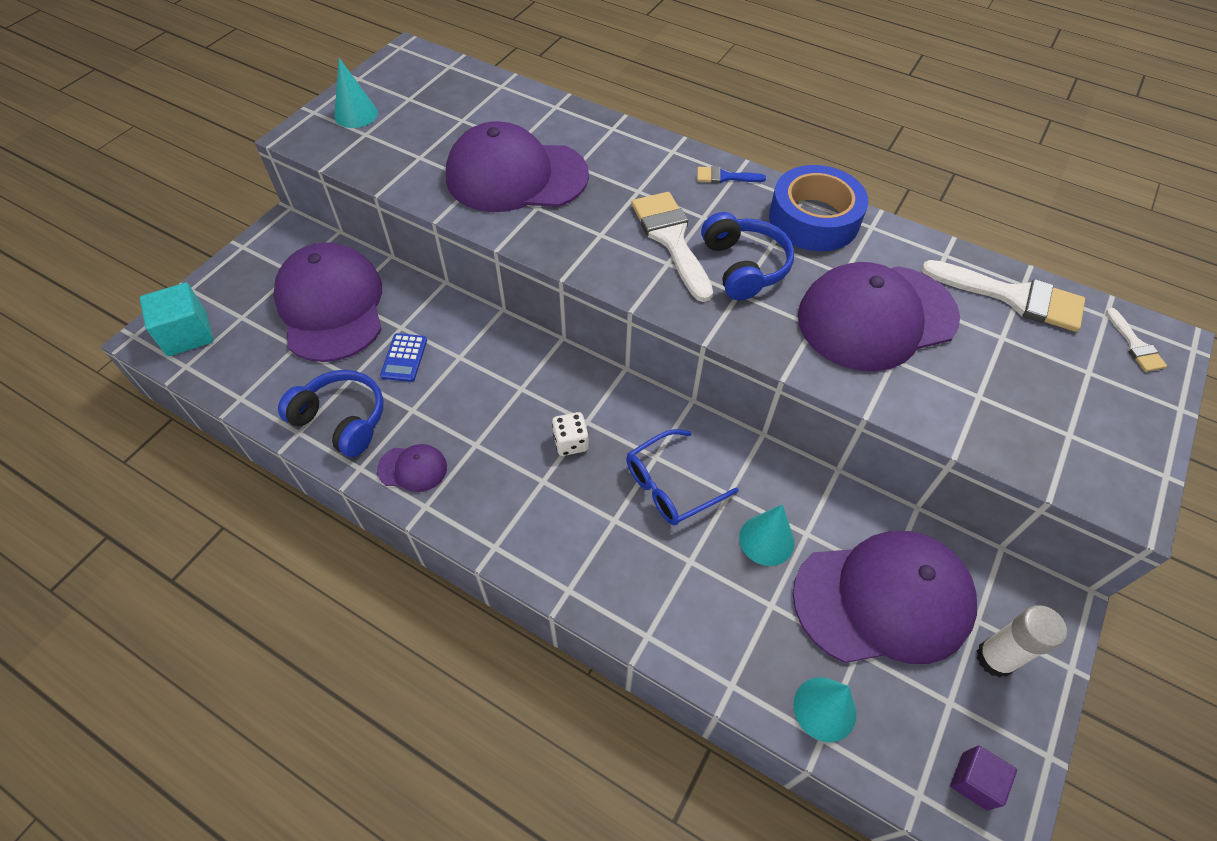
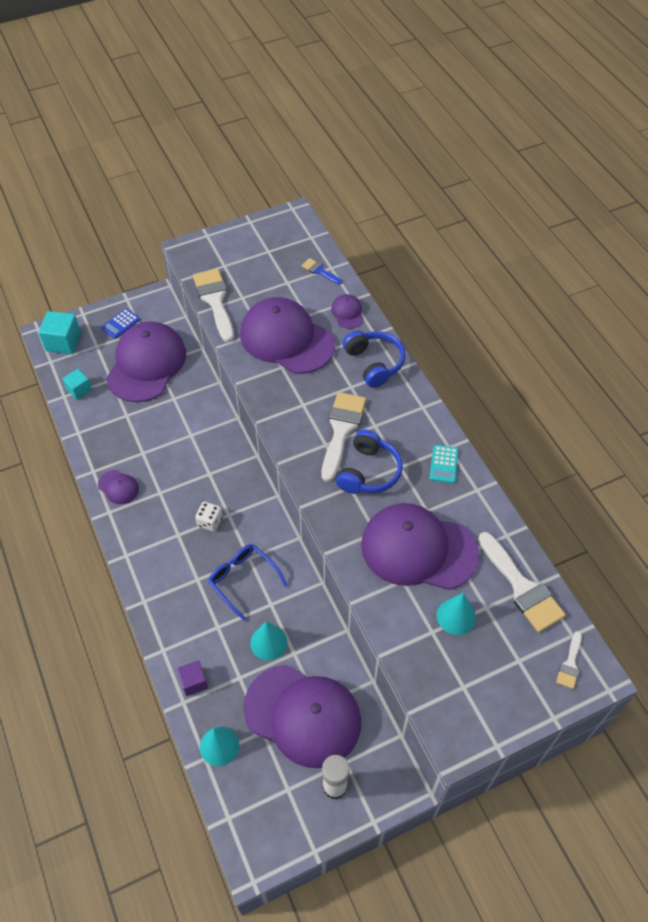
camera: 35 degrees right, 0 degrees up
(258, 380) = (79, 390): none -> turquoise cube
(342, 420) = (103, 438): blue headphones -> blue headphones (374, 363)
(356, 114) = (229, 249): turquoise cone -> turquoise cone (456, 616)
(387, 174) = (215, 301): none -> white brush
(404, 358) = (161, 419): blue calculator -> blue calculator (120, 324)
(563, 121) = (347, 313): none -> purple cap
(670, 486) = (242, 579): blue glasses -> blue glasses turned 45 degrees clockwise
(724, 177) = (414, 405): blue brush -> blue brush (320, 271)
(814, 219) = (443, 464): blue tape -> turquoise calculator
(974, 781) = (263, 832): purple cube -> purple cube (194, 682)

